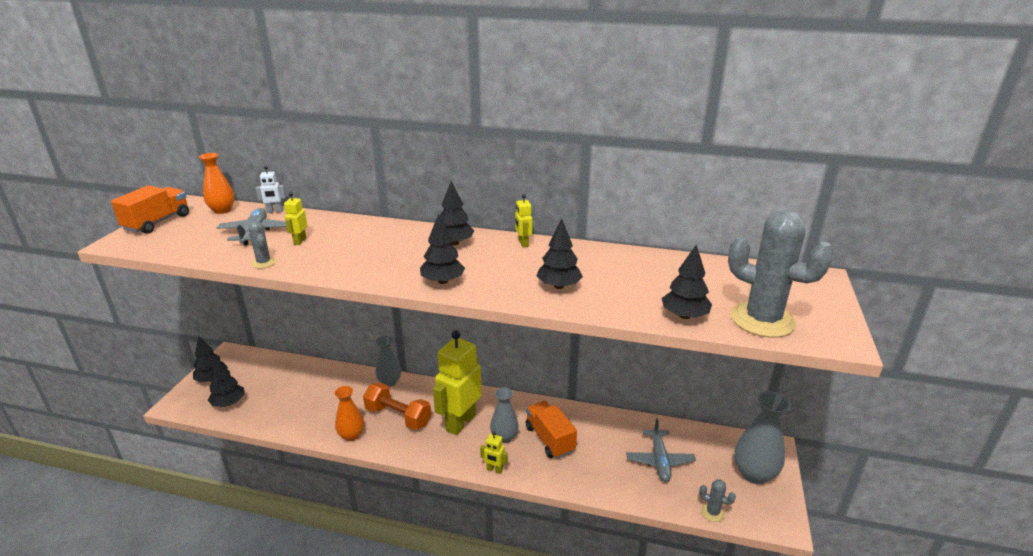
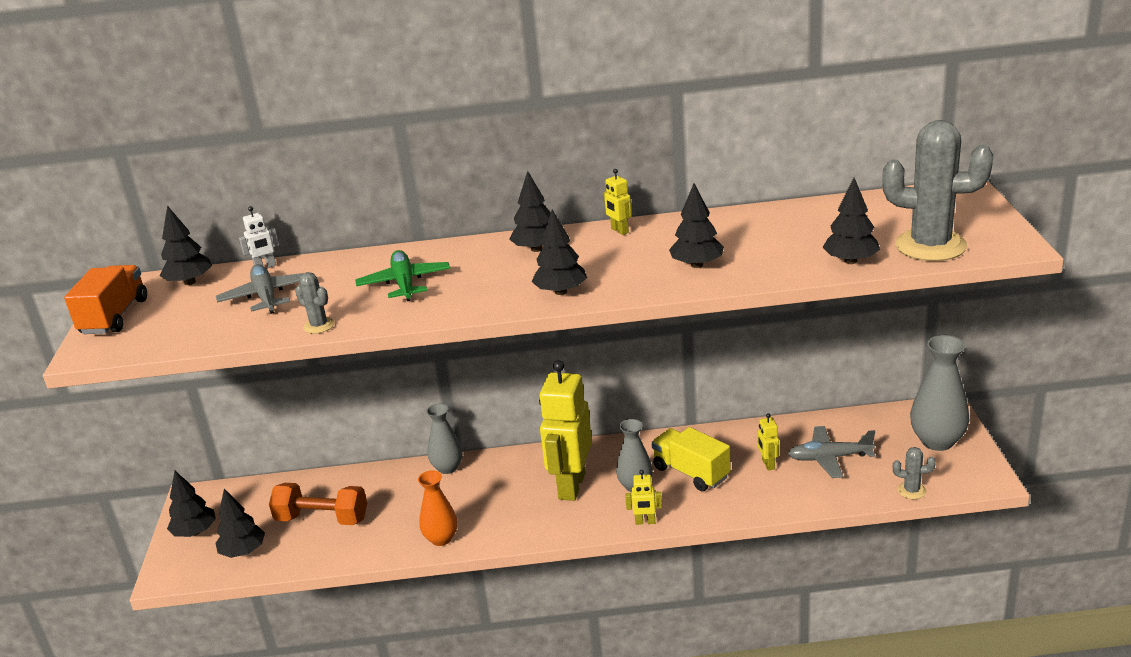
camera: 15 degrees left, 0 degrees up
(222, 210) = (190, 282): orange vase -> black tree
(300, 241) = (339, 292): yellow robot -> yellow robot (768, 464)
(346, 246) = (404, 283): none -> green plane
(398, 416) = (487, 502): orange dumbbell -> orange dumbbell (322, 519)
(549, 439) = (691, 472): orange truck -> yellow truck
(659, 461) = (829, 458): grey plane -> grey plane turned 105 degrees clockwise

